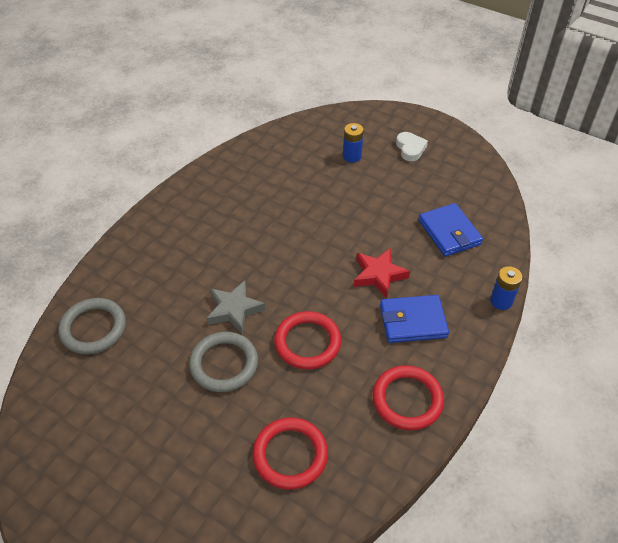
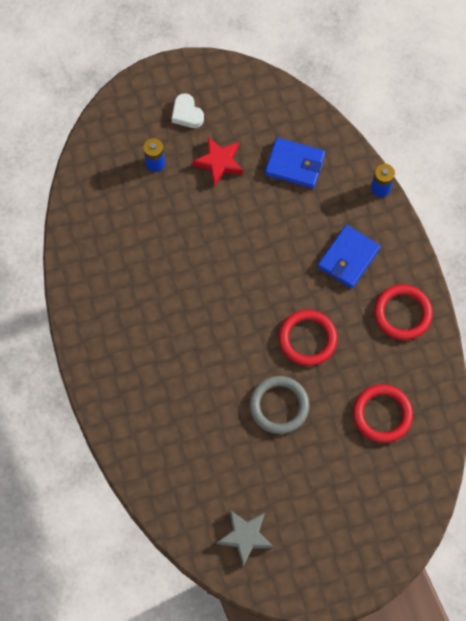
camera: 50 degrees left, 20 degrees up
(93, 328) = (171, 474): grey ring -> none
(234, 310) = (237, 366): grey star -> grey star (245, 537)
(378, 275) = (290, 246): red star -> red star (219, 162)
(410, 149) = (187, 113): white heart -> white heart turned 150 degrees counterclockwise

